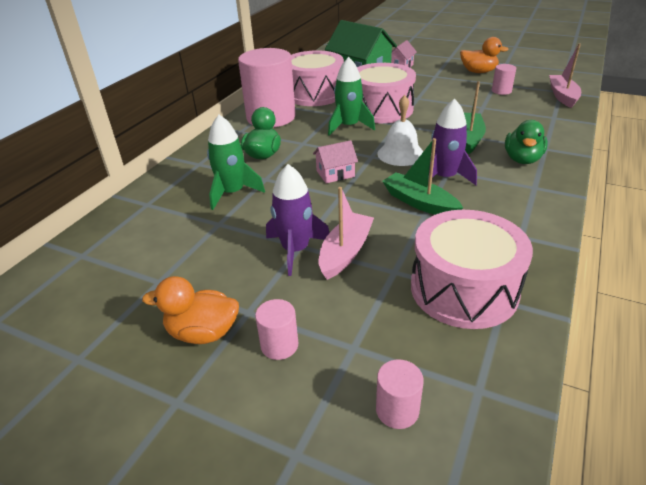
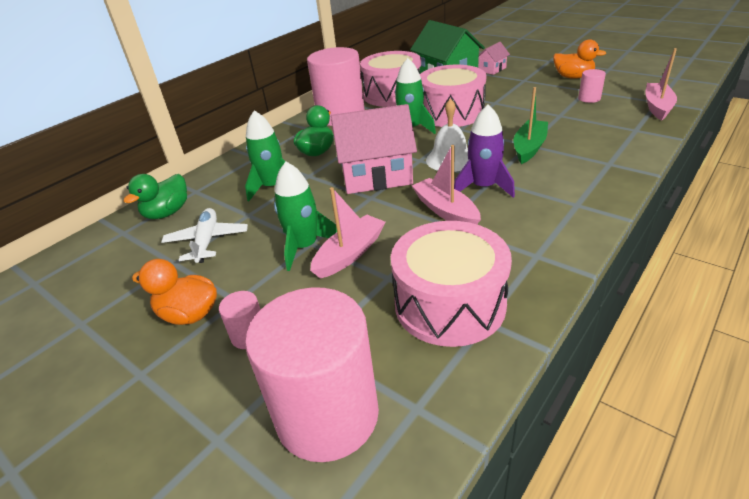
camera: 15 degrees right, 0 degrees up
(186, 255) = (207, 241): none -> white plane
(295, 250) = (304, 247): purple rocket -> green rocket
(335, 173) = (376, 175): pink house -> pink house, size x2.07
(397, 410) = (327, 414): pink cylinder -> pink cylinder, size x2.38
(419, 203) = (445, 211): green boat -> pink boat
(522, 159) = (577, 174): green duck -> green duck (167, 213)

